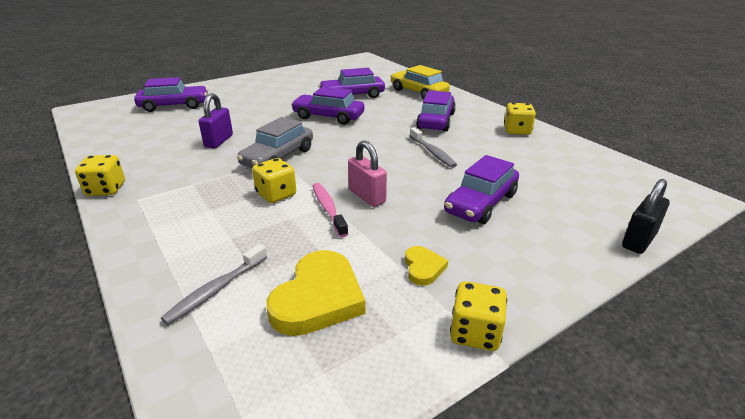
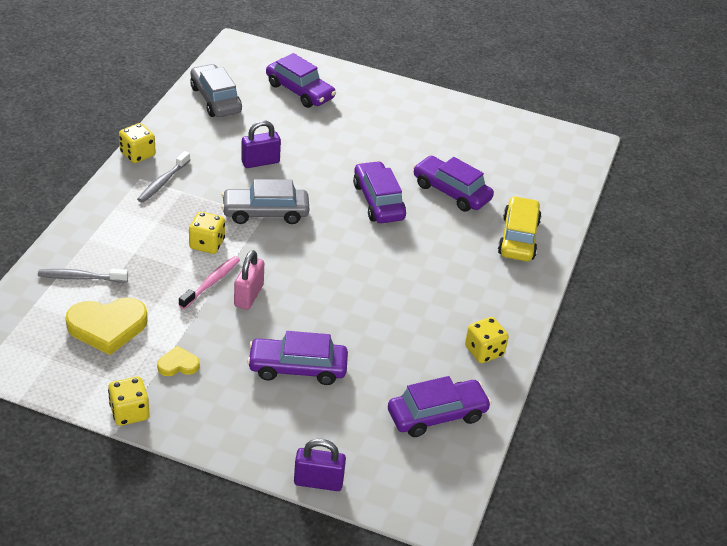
camera: 50 degrees right, 10 degrees up
(117, 135) = (215, 99): none -> grey car
(423, 268) = (178, 364): yellow heart -> yellow heart turned 150 degrees counterclockwise
(432, 152) = (368, 305): grey toothbrush -> grey toothbrush (162, 182)
(436, 121) = (447, 281): purple car -> purple car (437, 415)
(639, 240) = (318, 482): black padlock -> purple padlock

